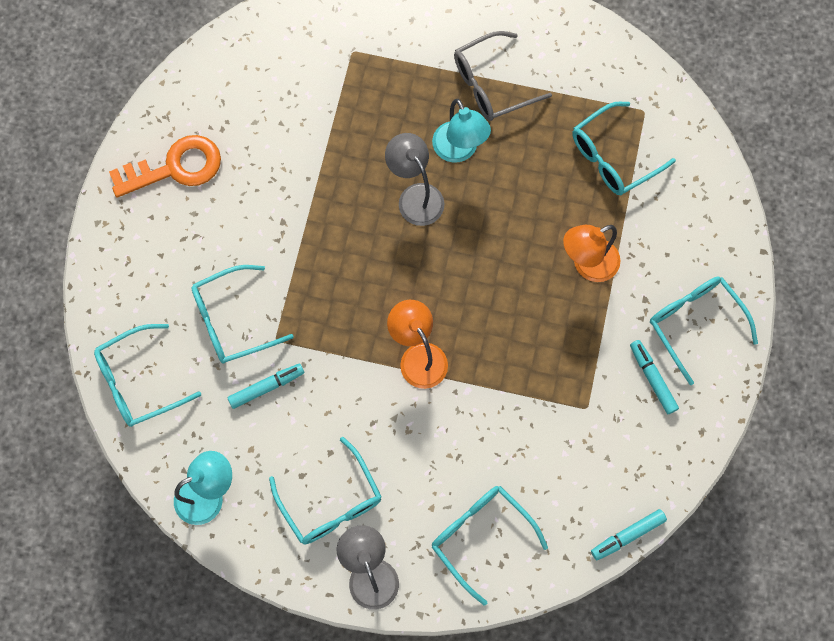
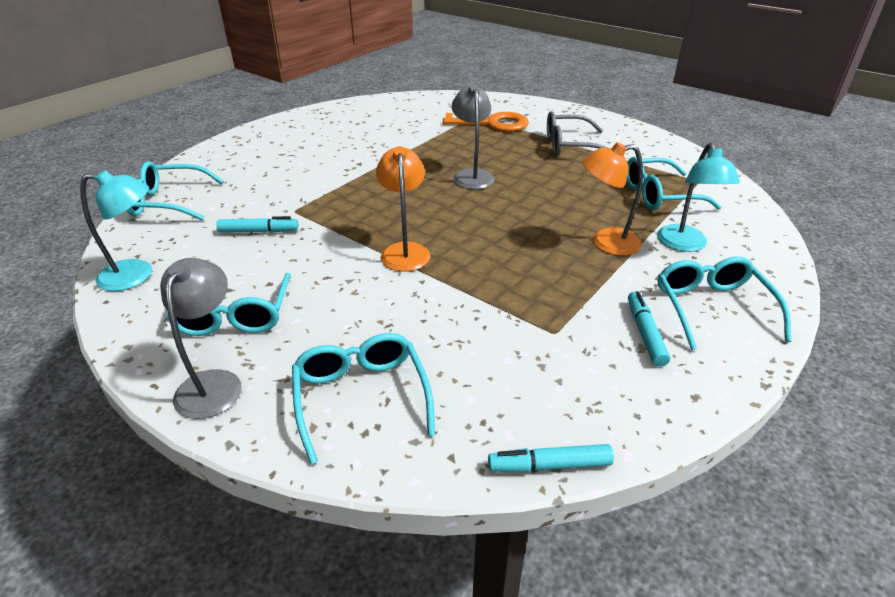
camera: 25 degrees right, 35 degrees down
(175, 167) = (310, 129): orange key -> orange key (492, 124)
(232, 320) = (272, 193): turquoise glasses -> none
(459, 151) = (523, 165): turquoise lamp -> turquoise lamp (684, 245)

